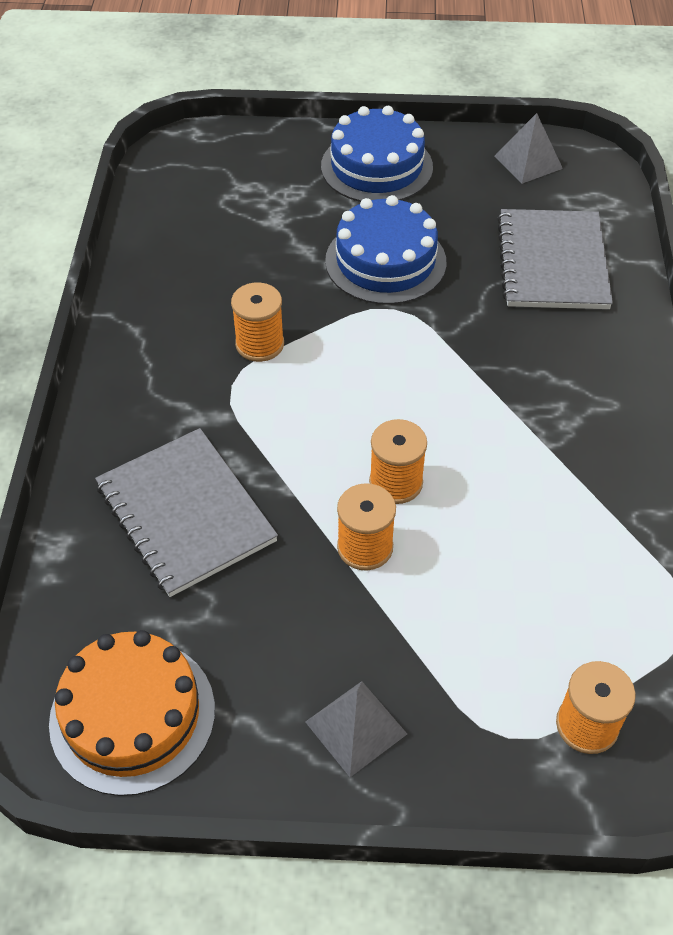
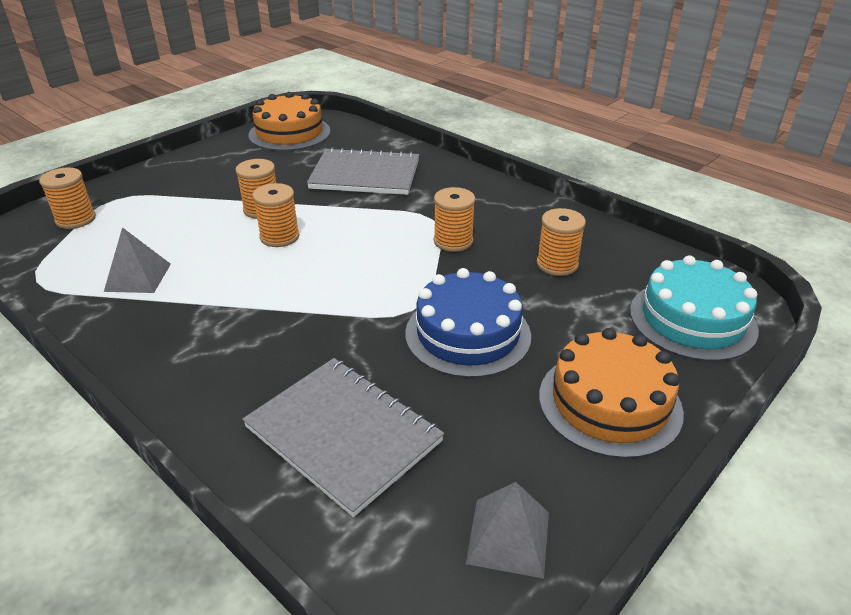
camera: 130 degrees right, 15 degrees down
(228, 259) = (557, 264): none -> orange spool
(234, 162) = (692, 320): none -> turquoise cake
(355, 727) = (193, 170): grey pyramid -> grey pyramid (138, 277)
(376, 167) = (609, 403): blue cake -> orange cake

